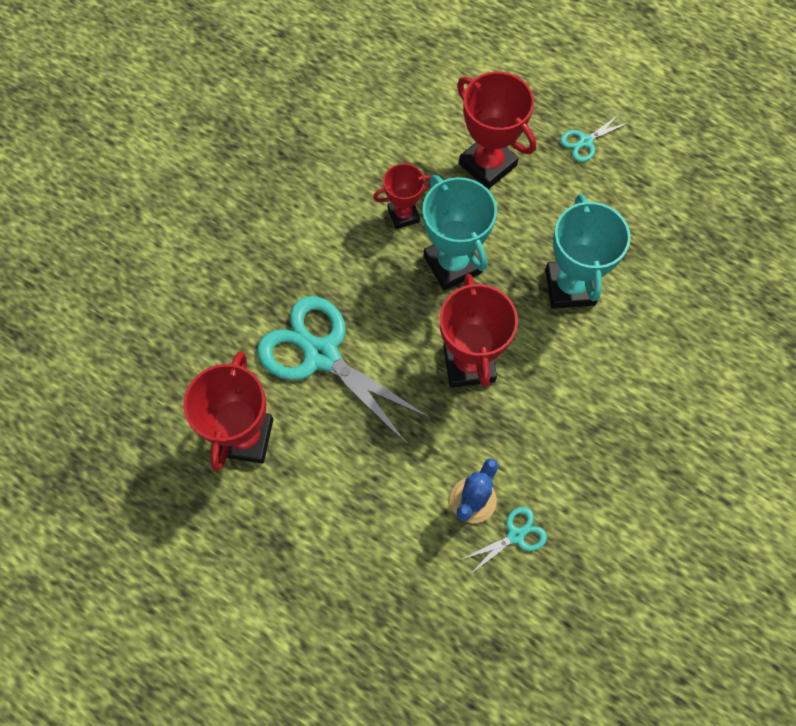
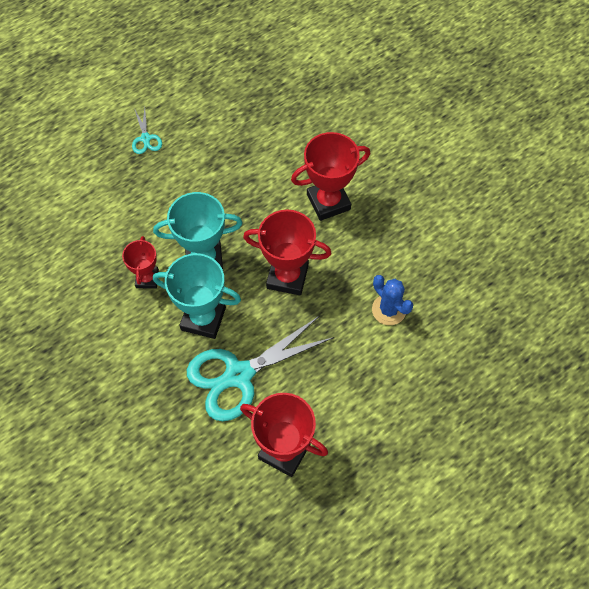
camera: 70 degrees left, 5 degrees down
(487, 164) = (132, 207): red trophy -> red trophy (328, 202)
(515, 535) = (422, 292): turquoise scissors -> none
(570, 287) = (256, 192): turquoise trophy -> turquoise trophy (203, 319)

